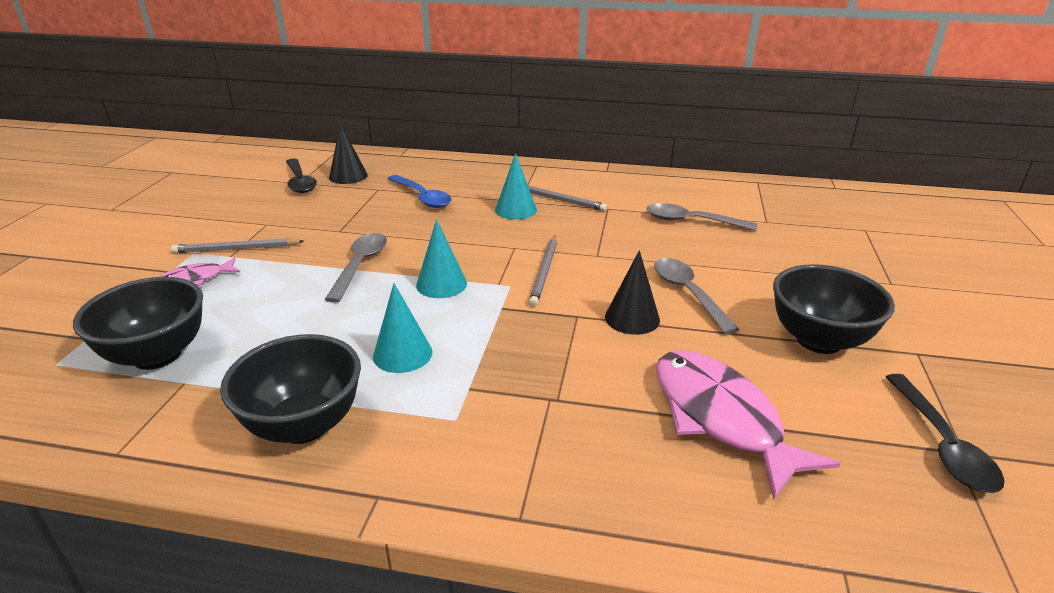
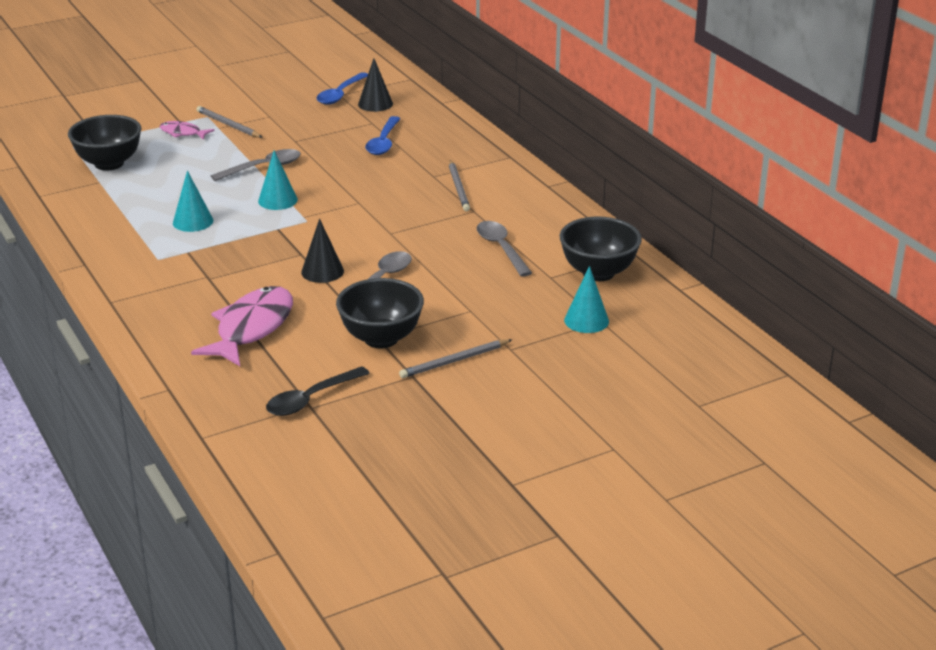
camera: 50 degrees right, 0 degrees up
(300, 182) = (340, 94): black spoon -> blue spoon
(304, 425) = (107, 225): black bowl -> black bowl (598, 273)
(516, 210) = (416, 180): turquoise cone -> turquoise cone (586, 320)
(544, 272) = (339, 224): grey pencil -> grey pencil (454, 361)

